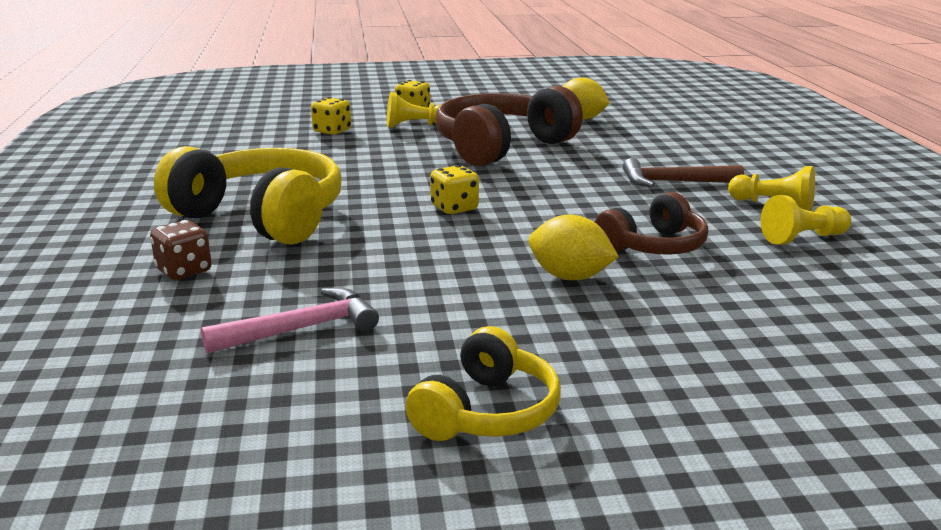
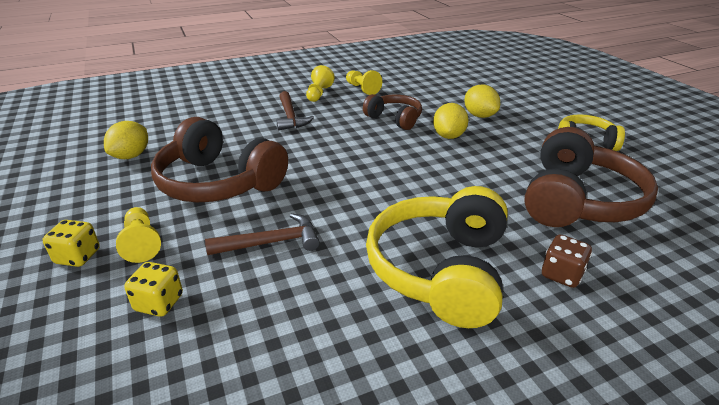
camera: 105 degrees left, 10 degrees up
(301, 329) = (577, 200): pink hammer -> brown headphones
(375, 161) = (271, 242): none -> brown hammer
(454, 208) = (371, 182): yellow dice -> none
(655, 324) = (479, 115): none -> yellow lemon

